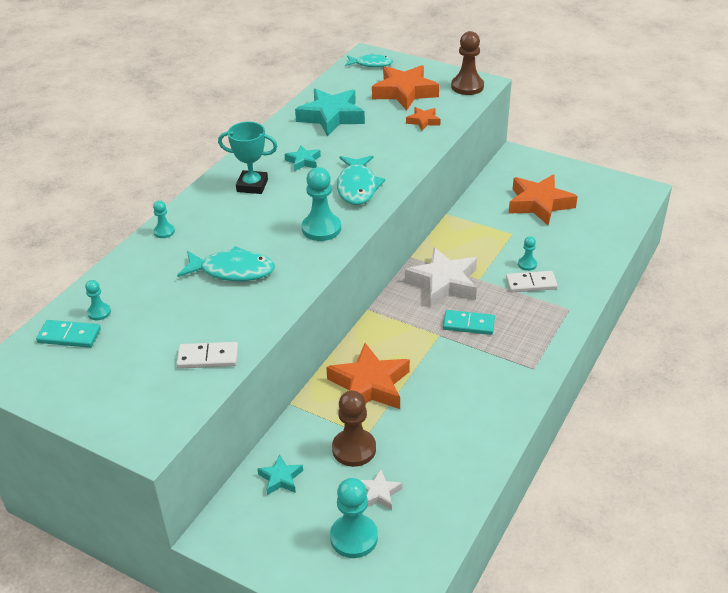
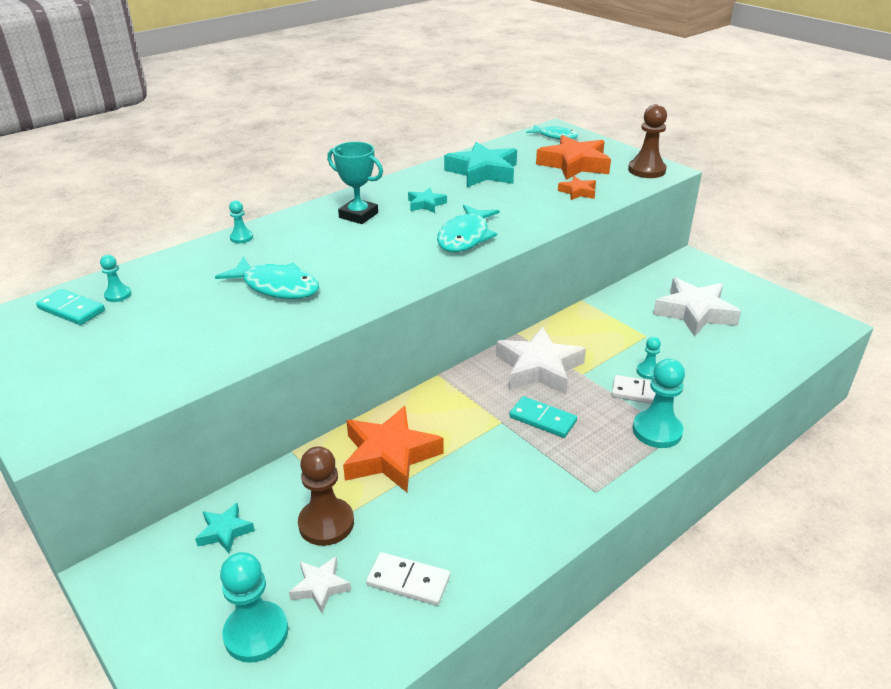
camera: 20 degrees right, 5 degrees down
(208, 357) = (181, 365): white domino -> white domino (408, 581)
(321, 228) = (398, 267): turquoise pawn -> turquoise pawn (657, 431)
(539, 204) = (694, 313): orange star -> white star

